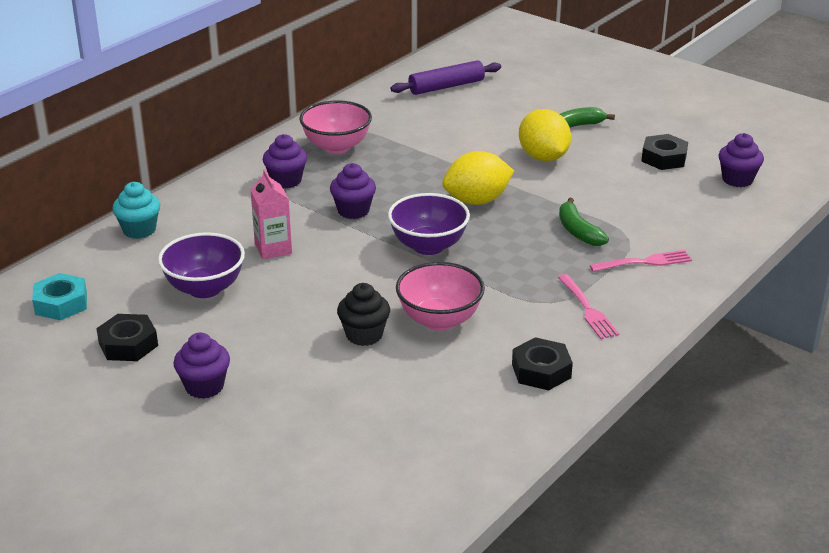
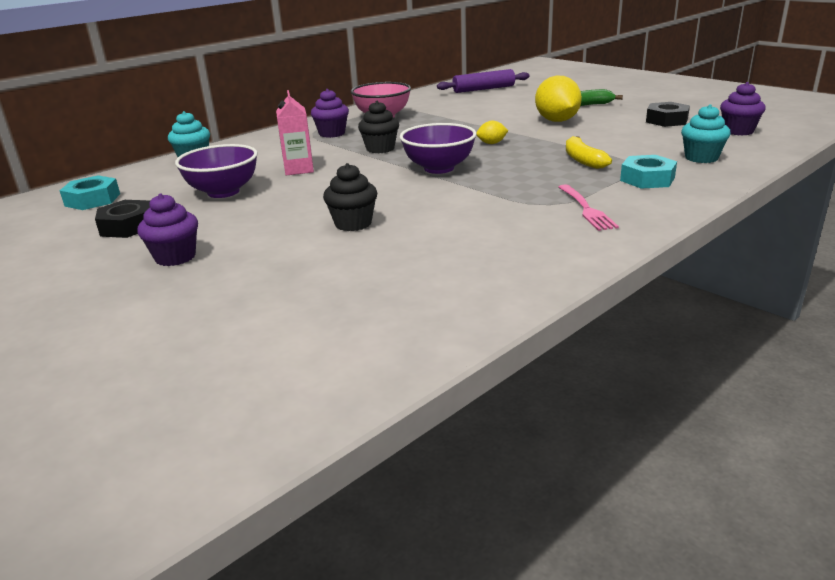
camera: 10 degrees right, 5 degrees down
(353, 211) = (380, 149): purple cupcake -> black cupcake
(439, 320) = (432, 214): pink bowl -> none
(477, 201) = (492, 143): yellow lemon -> yellow lemon, size x0.48
(541, 371) = (529, 253): black nut -> none
(578, 231) = (583, 160): green banana -> yellow banana
(644, 262) = (647, 179): pink fork -> turquoise nut
(697, 227) = (701, 158): none -> turquoise cupcake

